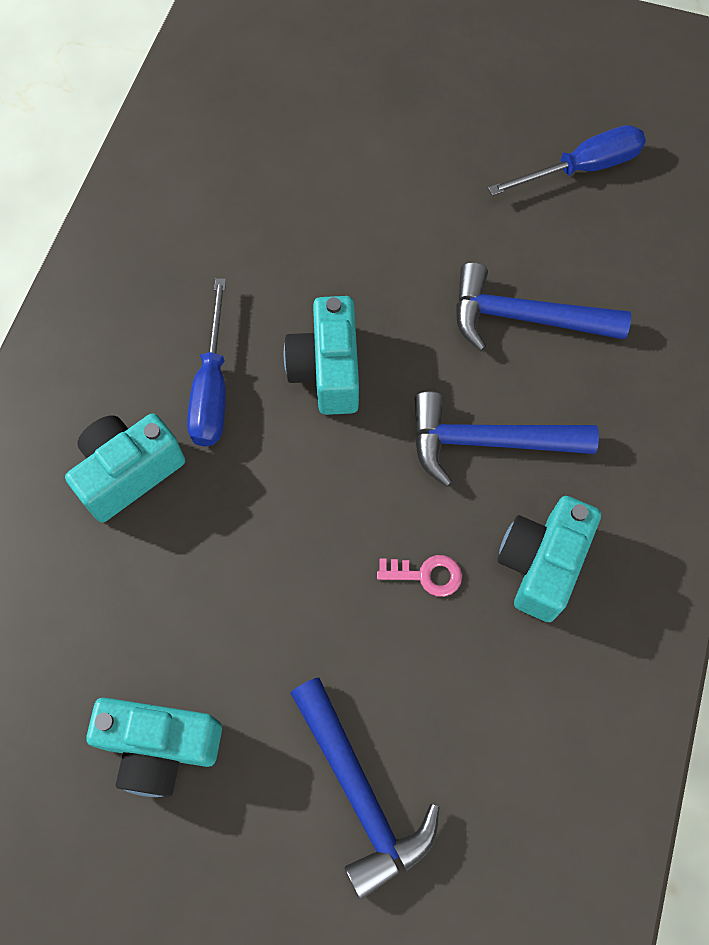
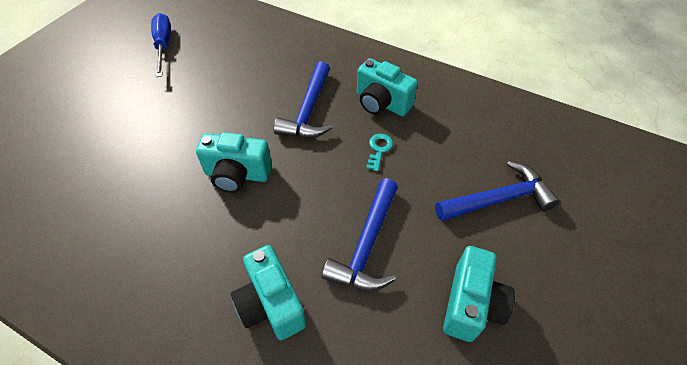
camera: 80 degrees left, 15 degrees down
(212, 387) = (224, 241): blue screwdriver -> none
(426, 575) = (379, 149): pink key -> turquoise key
(525, 318) = (241, 83): blue hammer -> blue hammer (367, 244)

